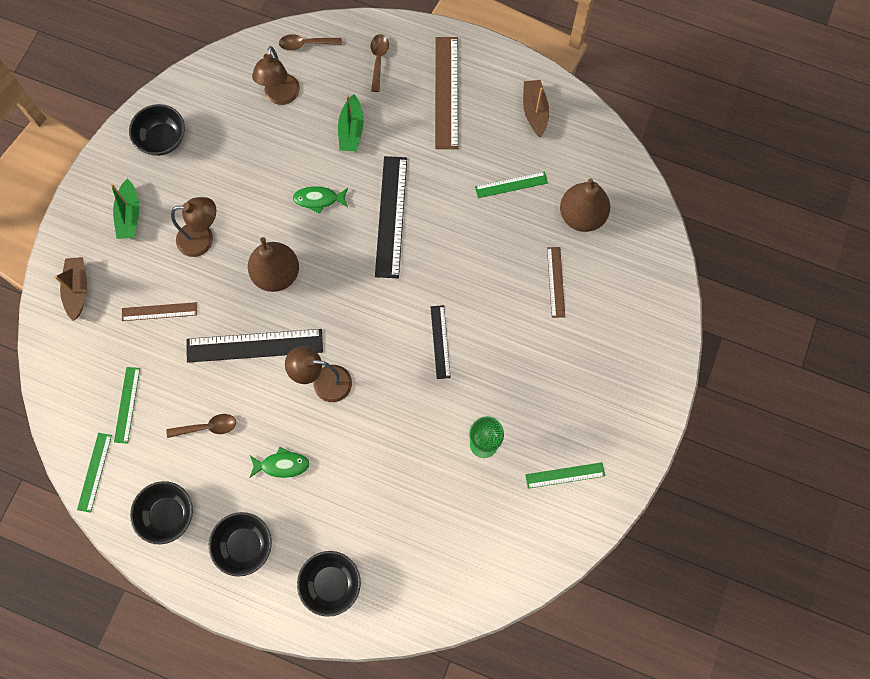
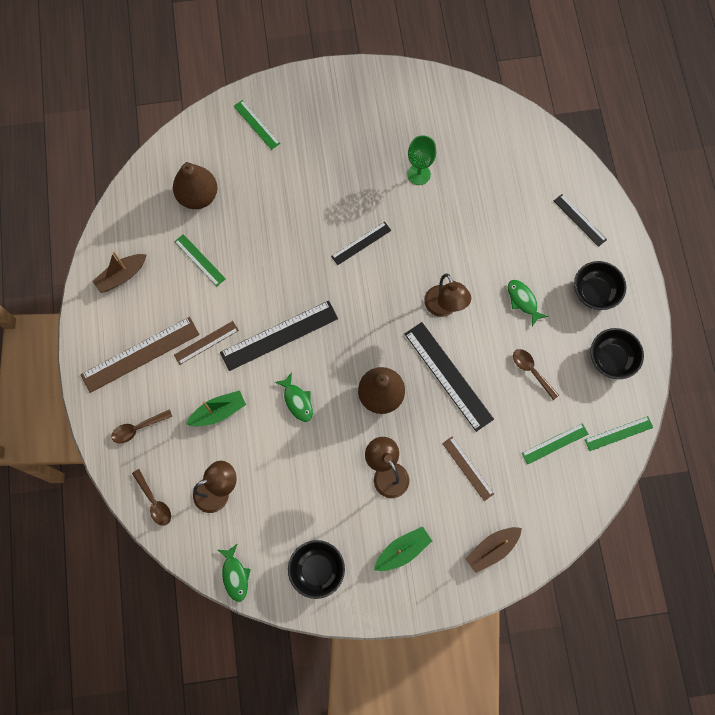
camera: 120 degrees left, 0 degrees up
(203, 75) = (235, 575): none -> green fish
(331, 584) = (579, 220): black bowl -> black ruler
(556, 282) = (264, 188): brown ruler -> brown ruler (206, 342)
(565, 475) = (407, 113): green ruler -> green ruler (256, 125)

